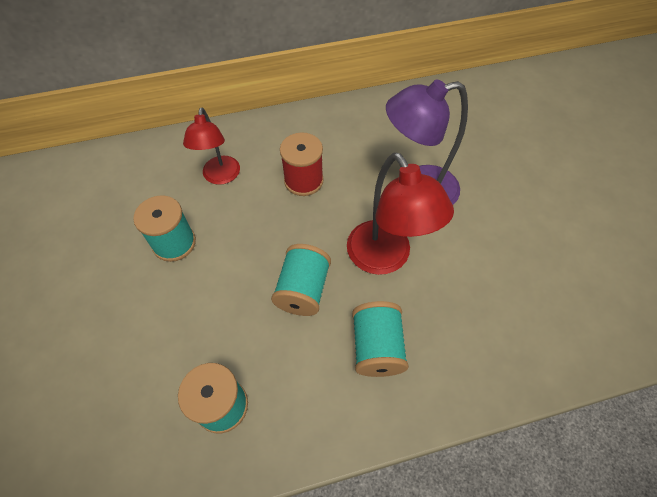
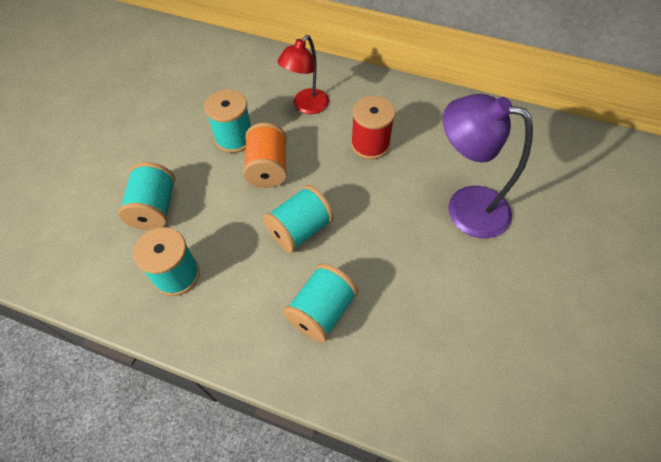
camera: 35 degrees right, 0 degrees up
(147, 358) = (155, 208): none -> turquoise spool
(230, 253) = (268, 168): none -> orange spool
(385, 258) = (387, 246): red lamp -> none

